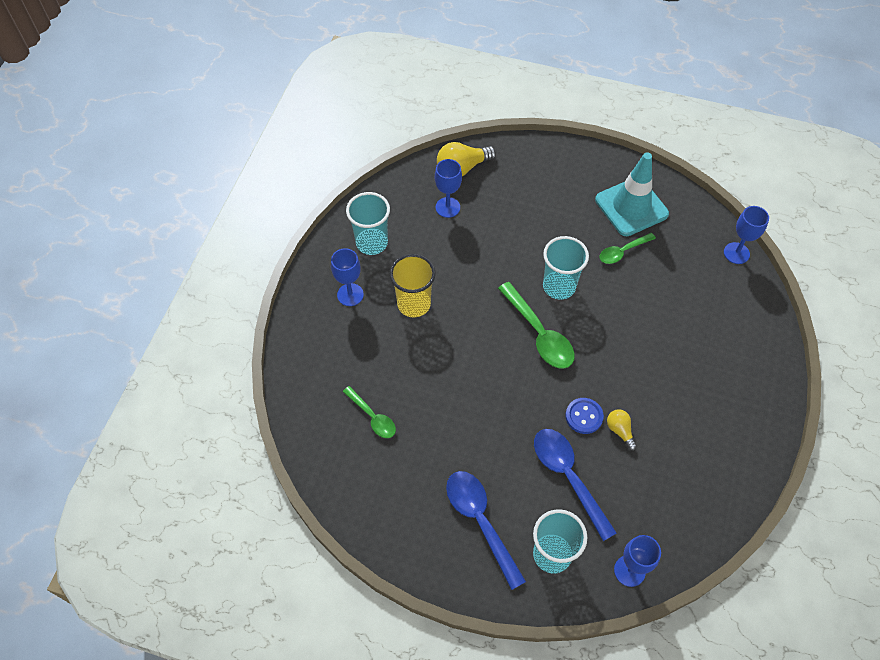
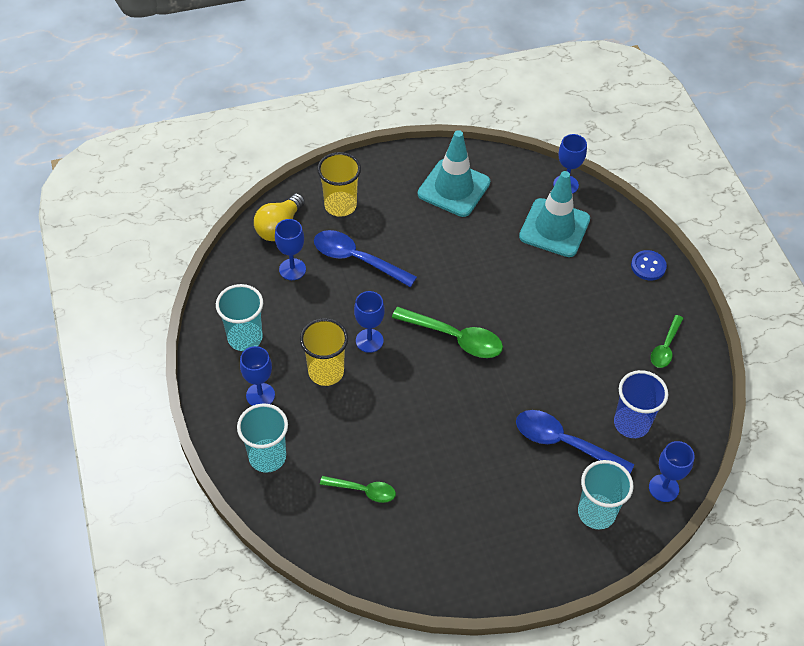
camera: 35 degrees left, 5 degrees down
(466, 298) = (369, 340): none -> blue goblet
(480, 522) = (520, 522): blue spoon -> blue spoon (357, 259)
(524, 174) = (340, 205): none -> yellow cup
(559, 286) = (442, 288): turquoise cup -> turquoise cup (267, 457)
(584, 416) = (541, 386): blue button -> blue button (648, 266)
(620, 431) = (578, 381): yellow light bulb -> none
(622, 252) = (474, 230): green spoon -> green spoon (665, 347)
(642, 496) = (631, 423): none -> blue cup
(697, 286) = (554, 228): none -> turquoise traffic cone

